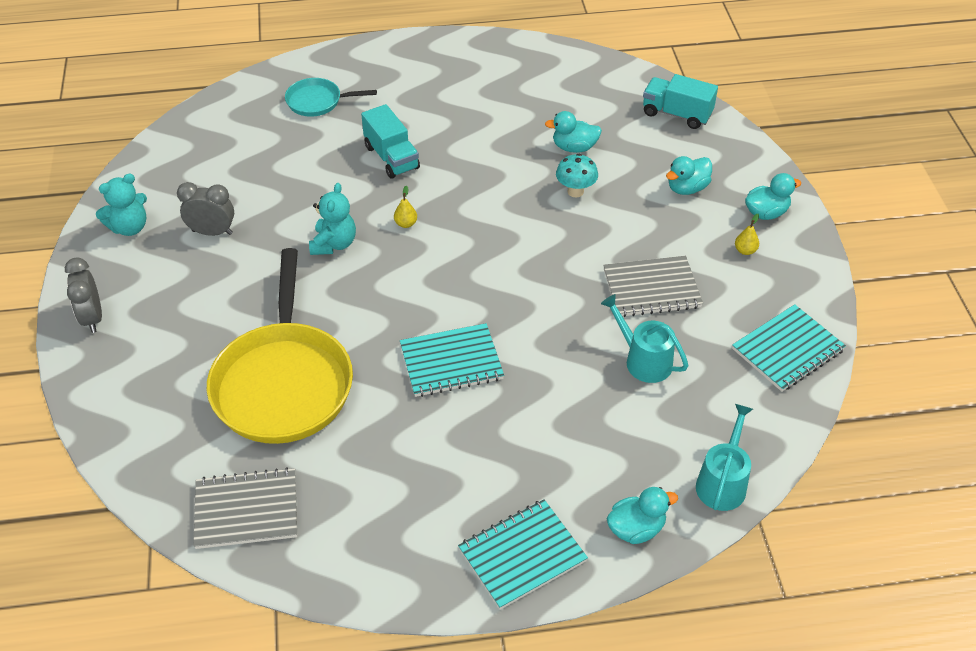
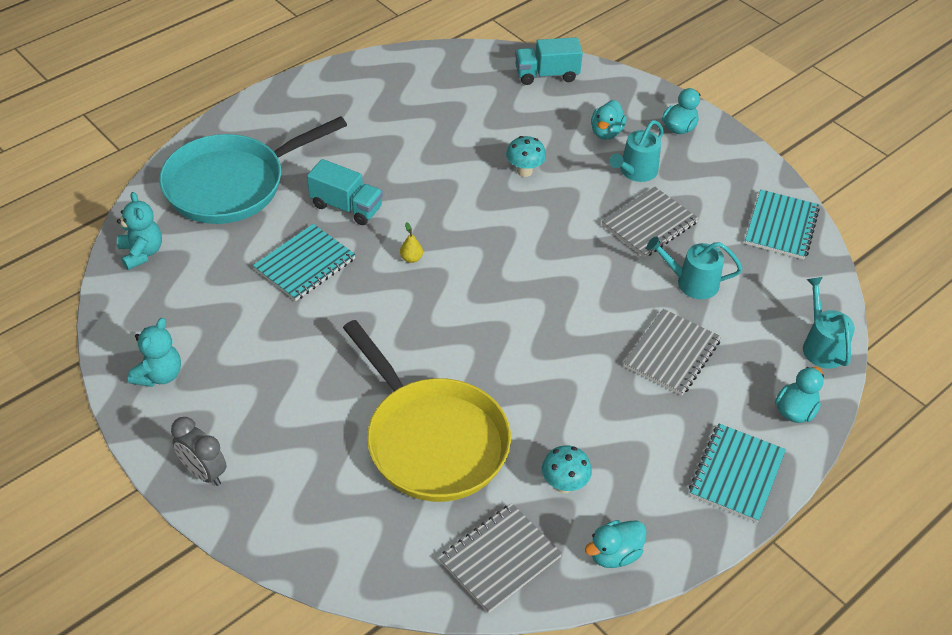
camera: 35 degrees left, 0 degrees up
(212, 232) = (244, 343): grey clock -> none
(318, 101) = (232, 184): turquoise pan -> turquoise pan, size x2.08
(334, 244) = (365, 303): turquoise teddy bear -> turquoise teddy bear (142, 253)
(357, 478) = (564, 485): none -> turquoise mushroom
(451, 362) = (552, 355): turquoise notebook -> turquoise notebook (305, 264)
(563, 415) = (672, 353): none -> grey notebook
(574, 147) = (491, 135): turquoise duck -> turquoise duck (614, 554)
(683, 235) = (636, 171): none -> turquoise watering can
(745, 250) = (689, 164): yellow pear -> none

